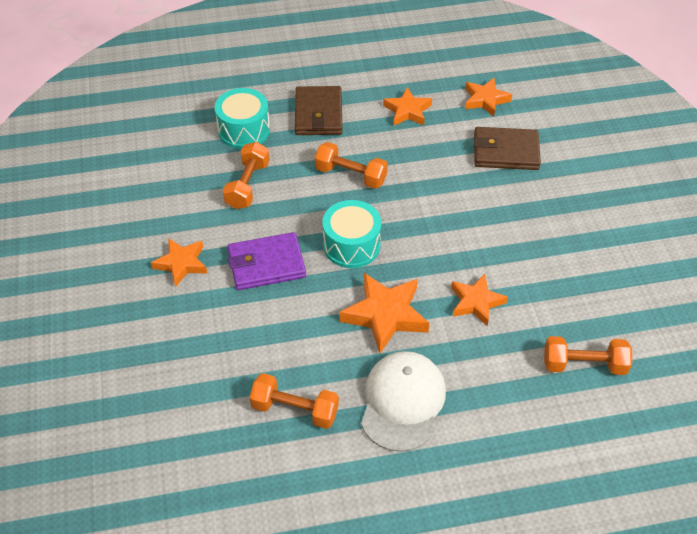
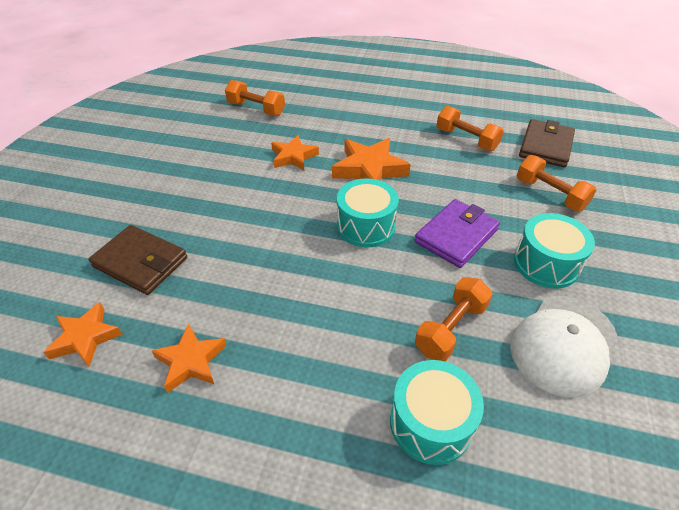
camera: 155 degrees left, 5 degrees down
(181, 264) = (546, 264): orange star -> turquoise drum
(266, 264) = (456, 236): purple wallet -> purple wallet turned 60 degrees counterclockwise
(318, 114) = (309, 407): brown wallet -> brown wallet (545, 146)
(351, 175) = (323, 296): orange dumbbell -> orange dumbbell (550, 194)
(402, 402) = (389, 124): white cap -> white cap (563, 344)

